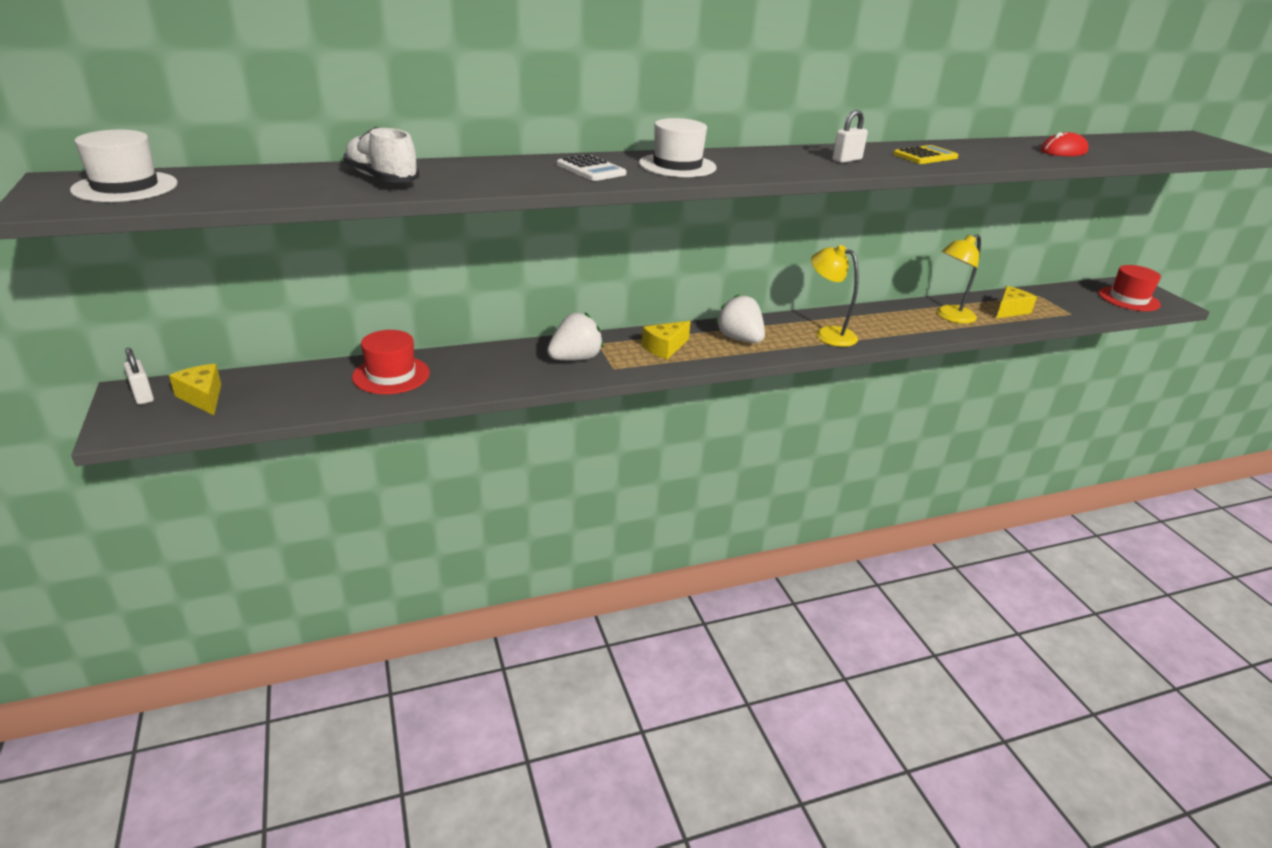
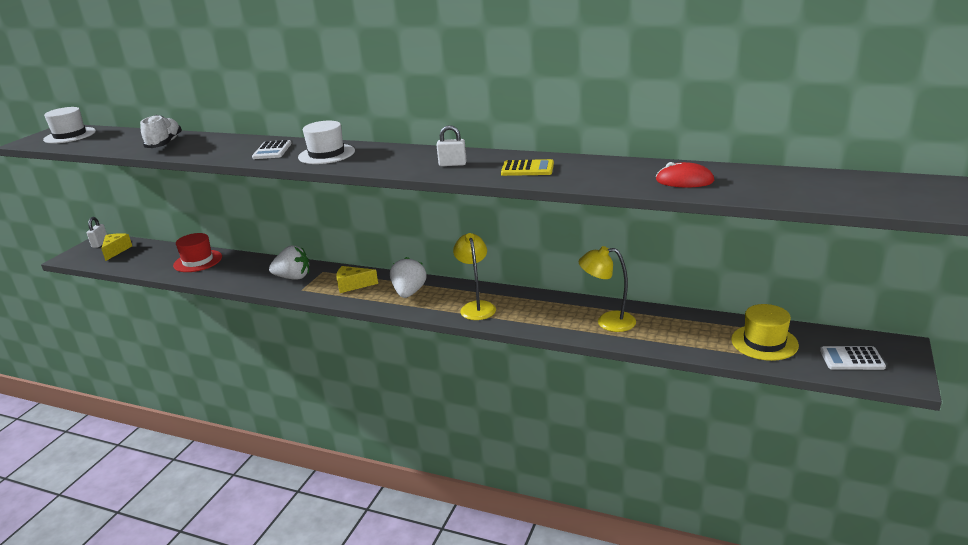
camera: 45 degrees right, 5 degrees down
(1009, 310) = (680, 332): yellow cheese -> none
(1068, 302) = (764, 342): none -> yellow hat
(1128, 299) = (852, 359): red hat -> white calculator

